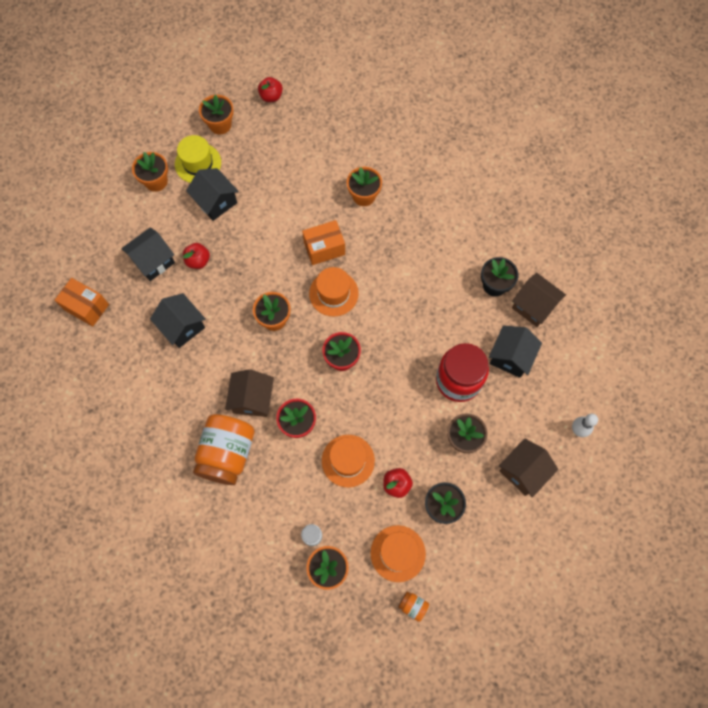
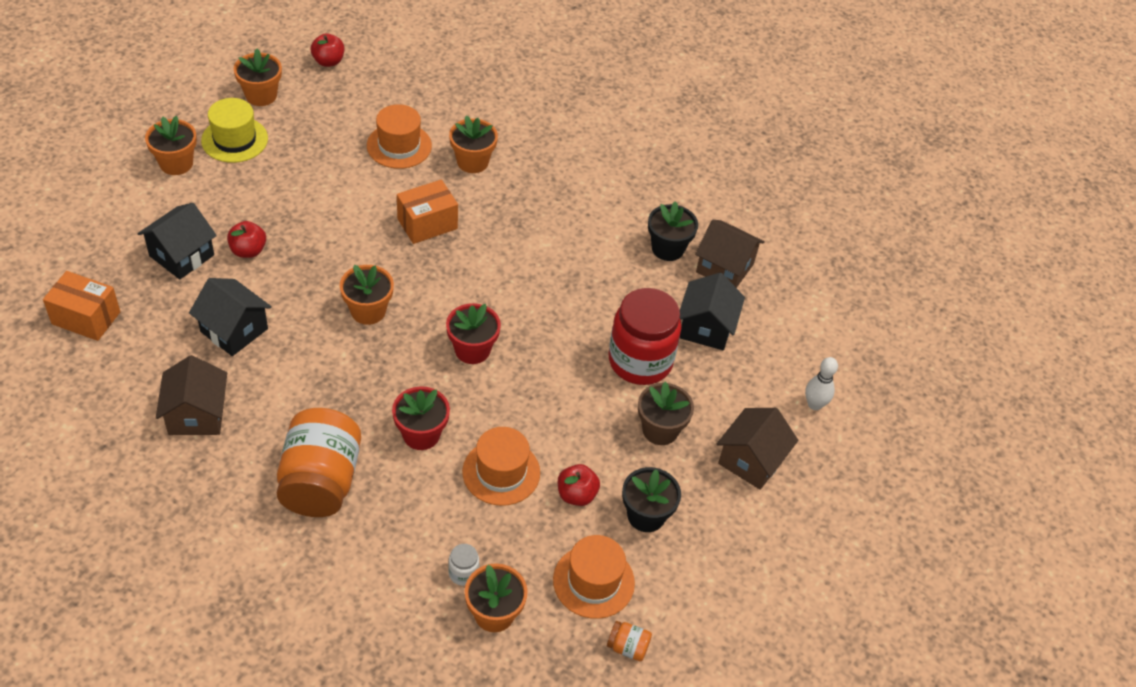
camera: 15 degrees left, 20 degrees down
(216, 202) = (266, 181): black house -> none
(252, 399) = (349, 409): brown house -> brown house (196, 415)
(333, 293) = (448, 274): orange hat -> orange hat (399, 146)

